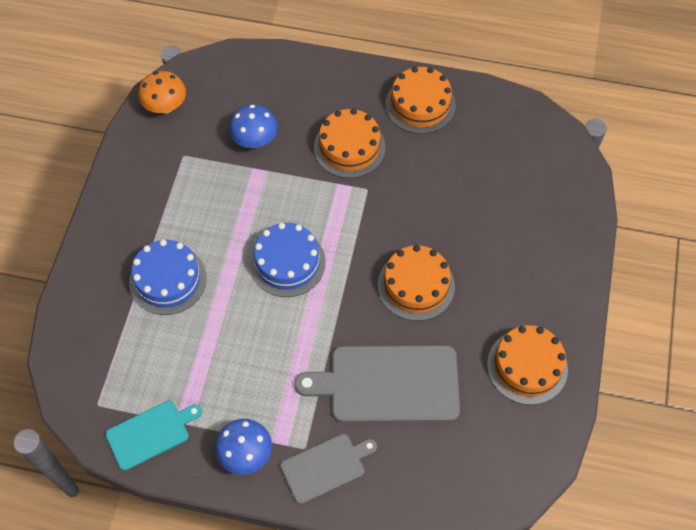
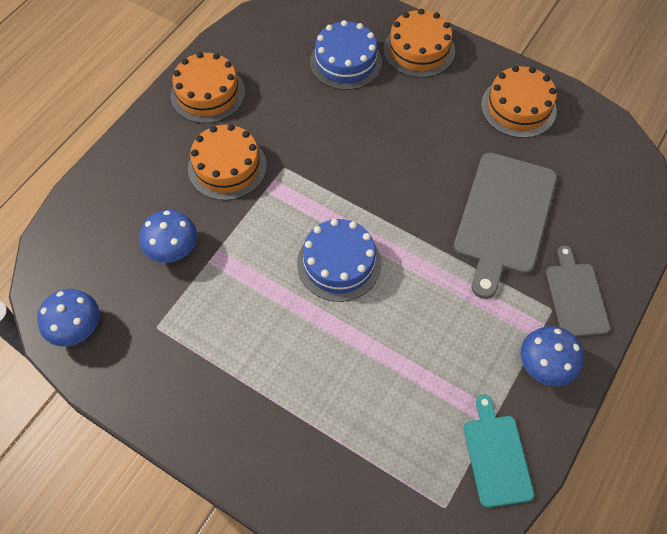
camera: 70 degrees left, 0 degrees up
(165, 106) = (77, 328): orange mushroom -> blue mushroom
(168, 280) = (313, 388): blue cake -> blue cake (345, 62)
(416, 285) = (408, 162): orange cake -> orange cake (419, 50)

